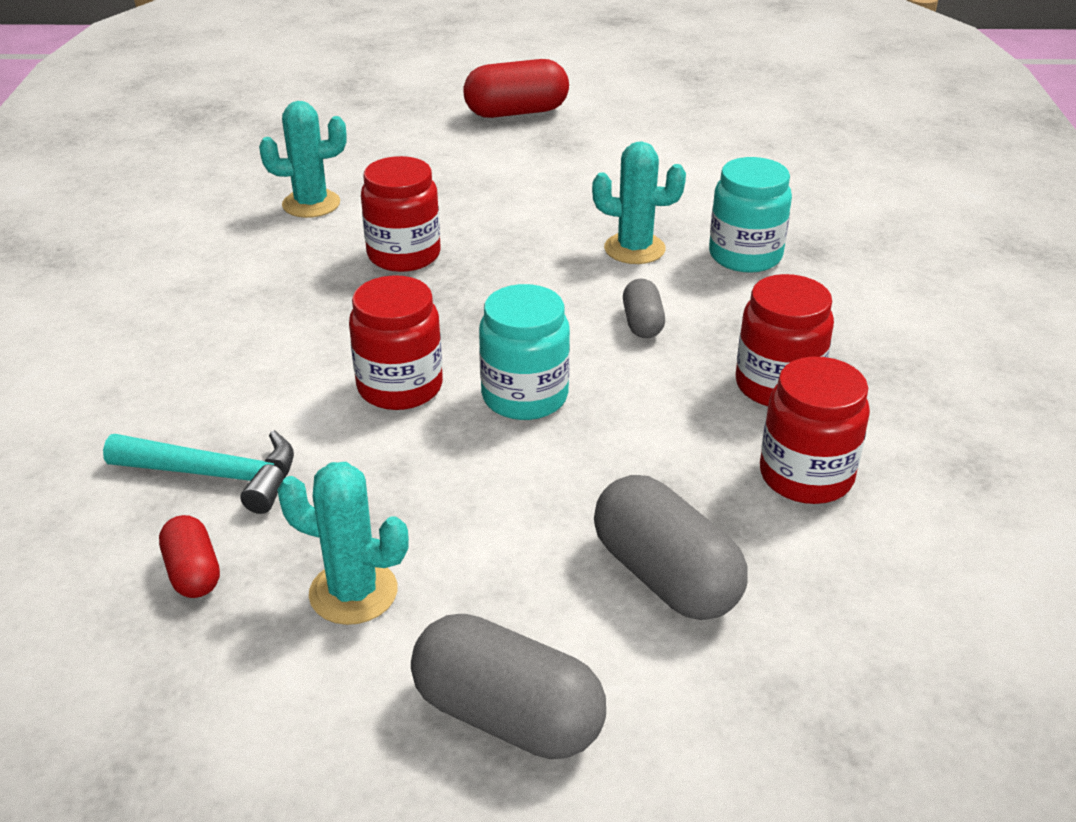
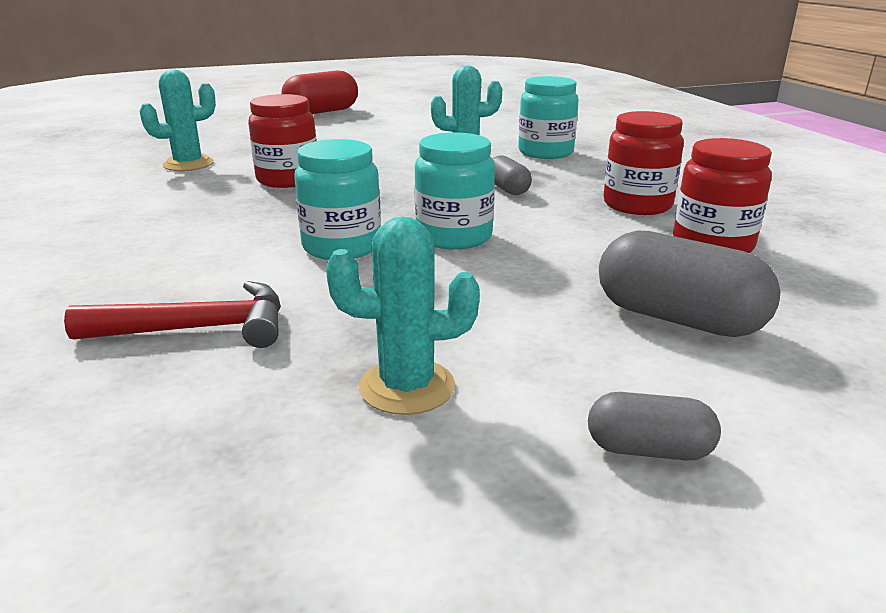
camera: 20 degrees left, 10 degrees down
(193, 572) = (217, 407): red capsule -> none
(216, 475) = (199, 328): turquoise hammer -> red hammer
(400, 387) = (341, 246): red jar -> turquoise jar
(507, 716) = (648, 449): grey capsule -> grey capsule, size x0.55

